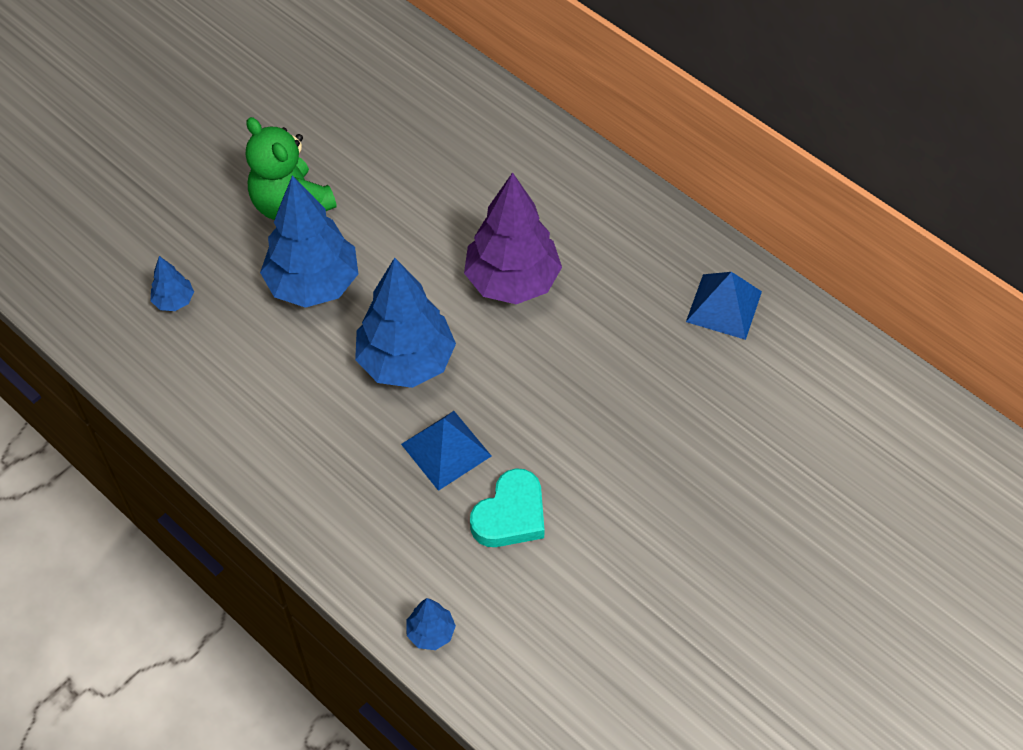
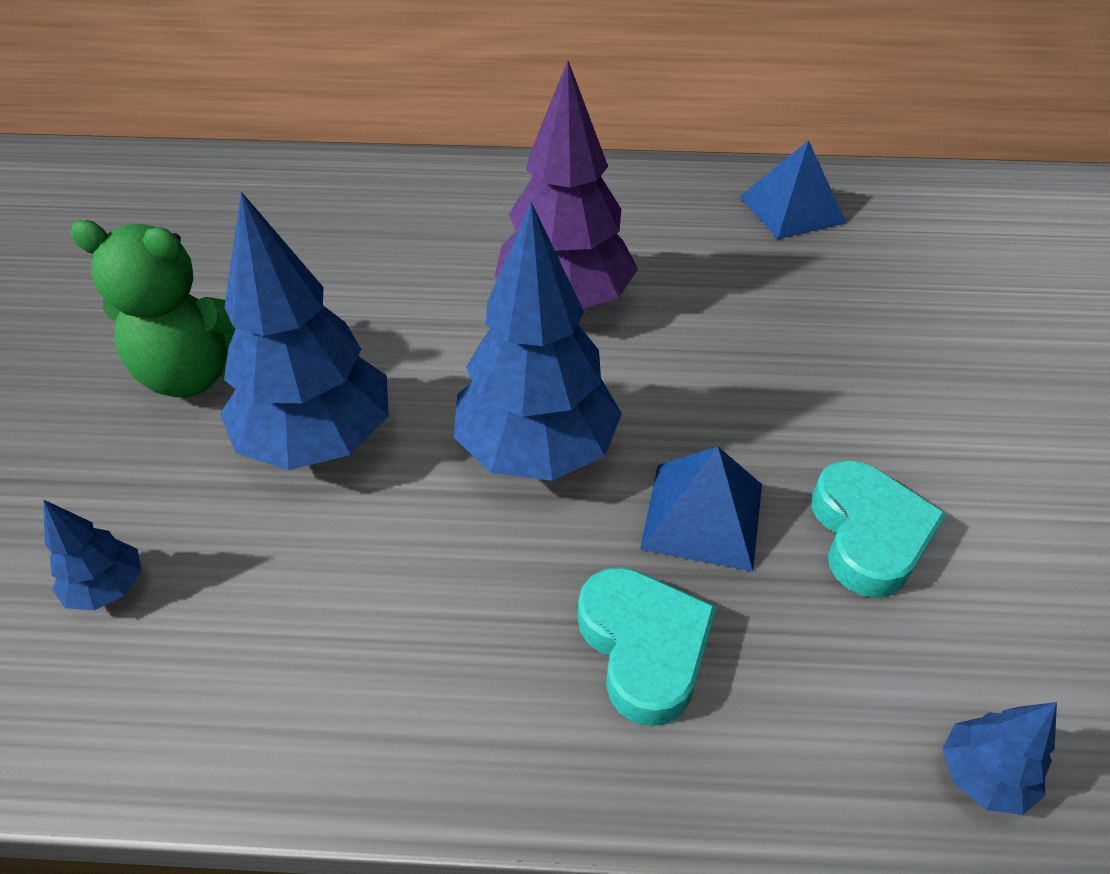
camera: 40 degrees left, 10 degrees down
(356, 485) = (644, 647): none -> turquoise heart

